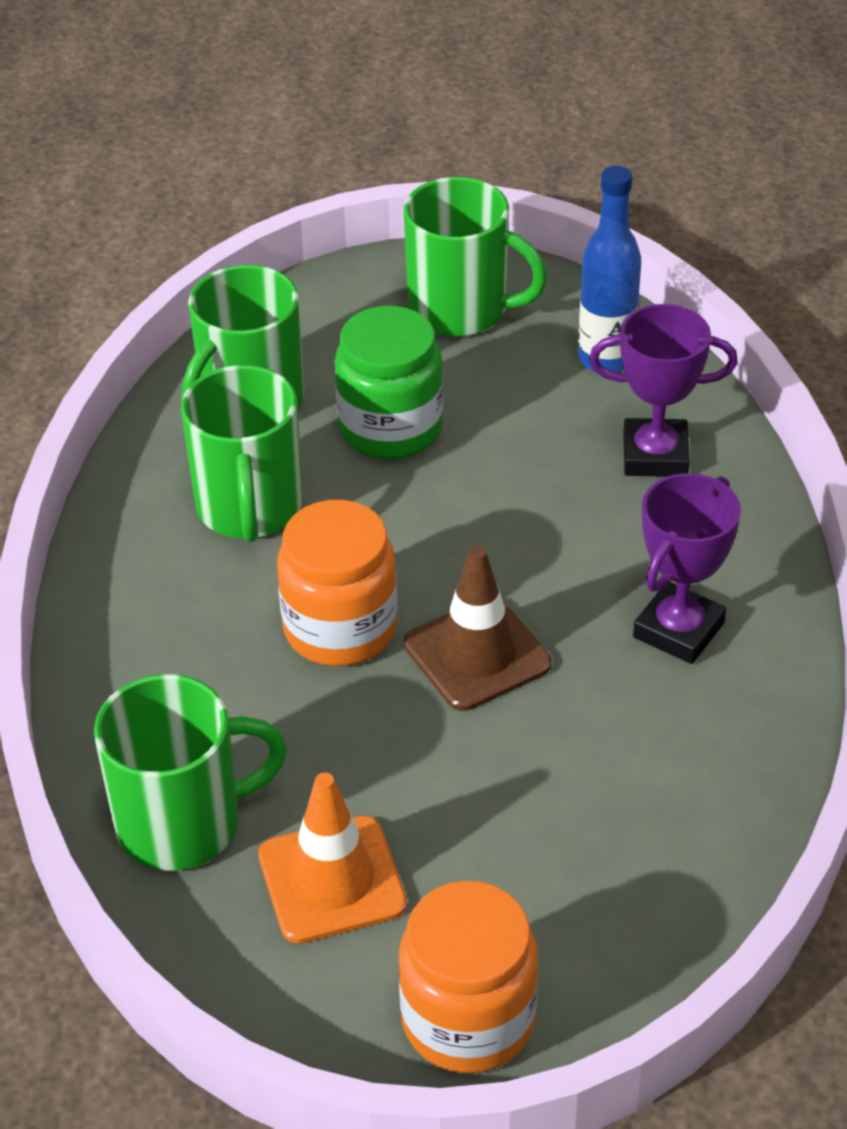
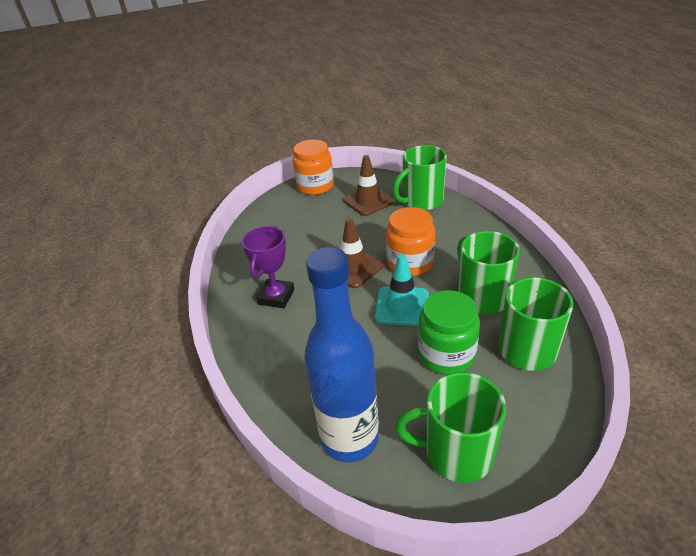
camera: 165 degrees right, 5 degrees down
(332, 880) = (368, 201): orange traffic cone -> brown traffic cone
(417, 533) = (402, 306): none -> turquoise traffic cone
(606, 359) = (350, 438): blue bottle -> blue bottle, size x1.62
(655, 455) = (304, 377): purple trophy -> none

